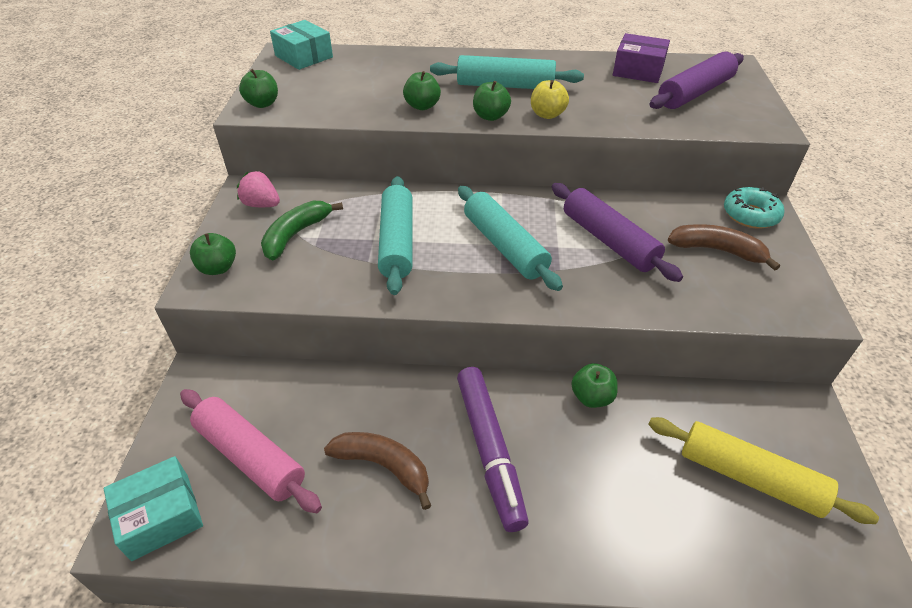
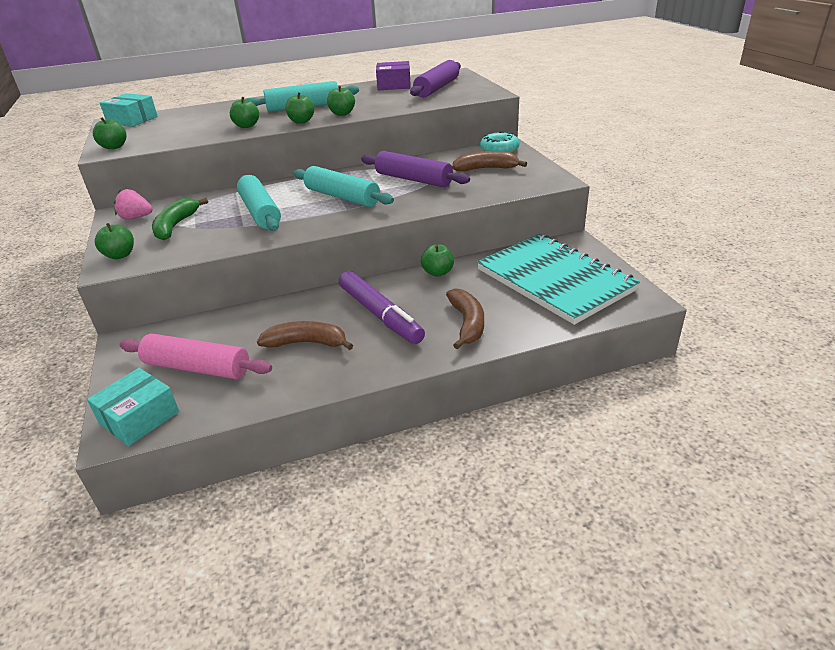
camera: 20 degrees left, 10 degrees down
(547, 114) = (342, 114): yellow apple -> green apple
(595, 516) = (467, 323): none -> brown banana
(749, 477) = (554, 280): yellow rolling pin -> turquoise notebook

